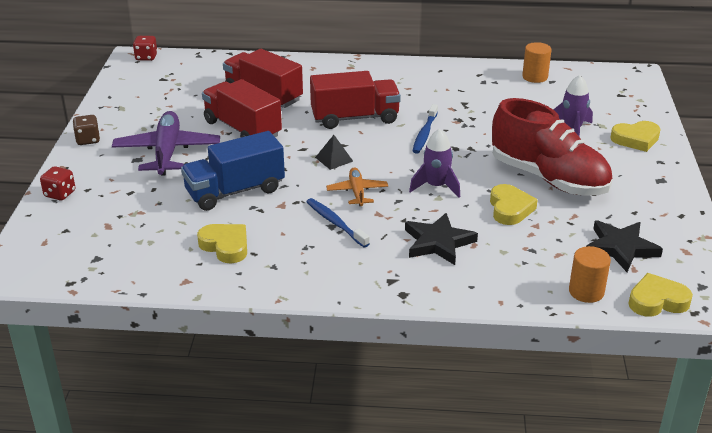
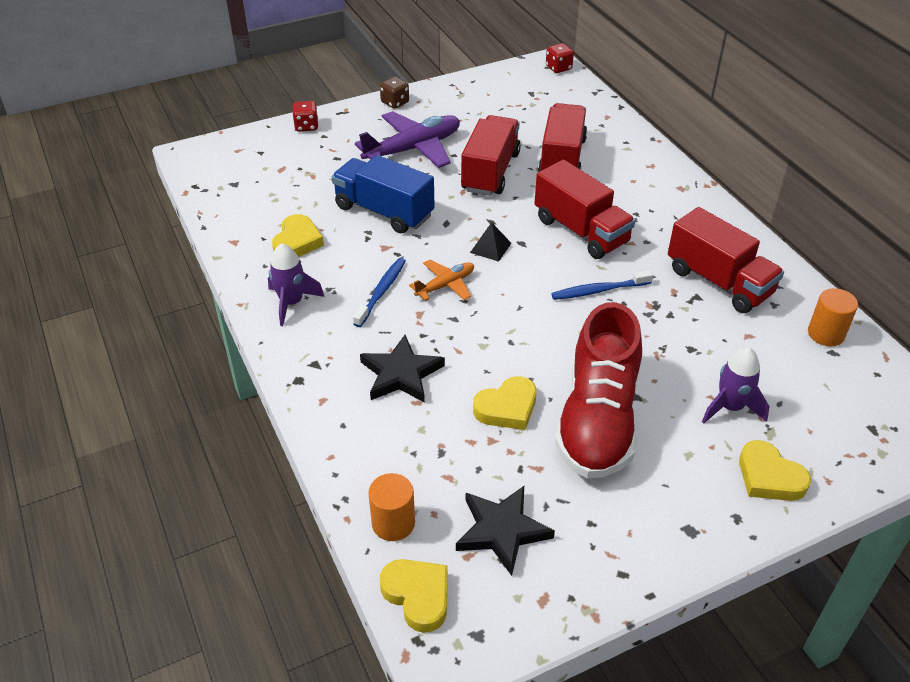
camera: 60 degrees right, 10 degrees up
(436, 186) = (502, 336): purple rocket -> purple rocket (291, 303)
(457, 90) = (719, 282): none -> red truck

